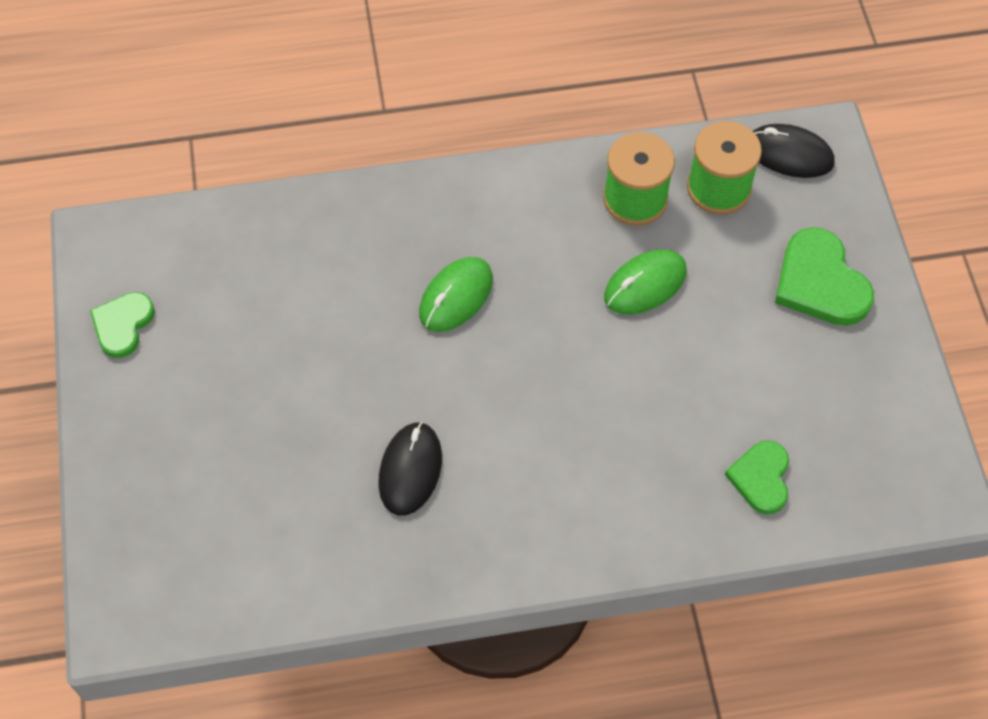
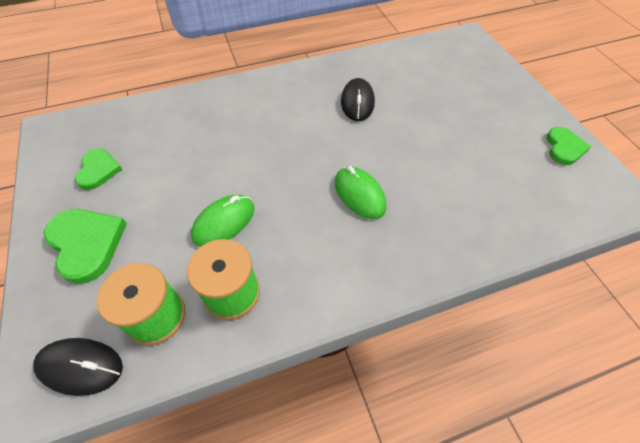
camera: 170 degrees right, 5 degrees down
(456, 296) = (359, 194): green mouse -> green mouse turned 60 degrees counterclockwise
(761, 478) = (157, 123): green heart -> green heart (98, 170)

